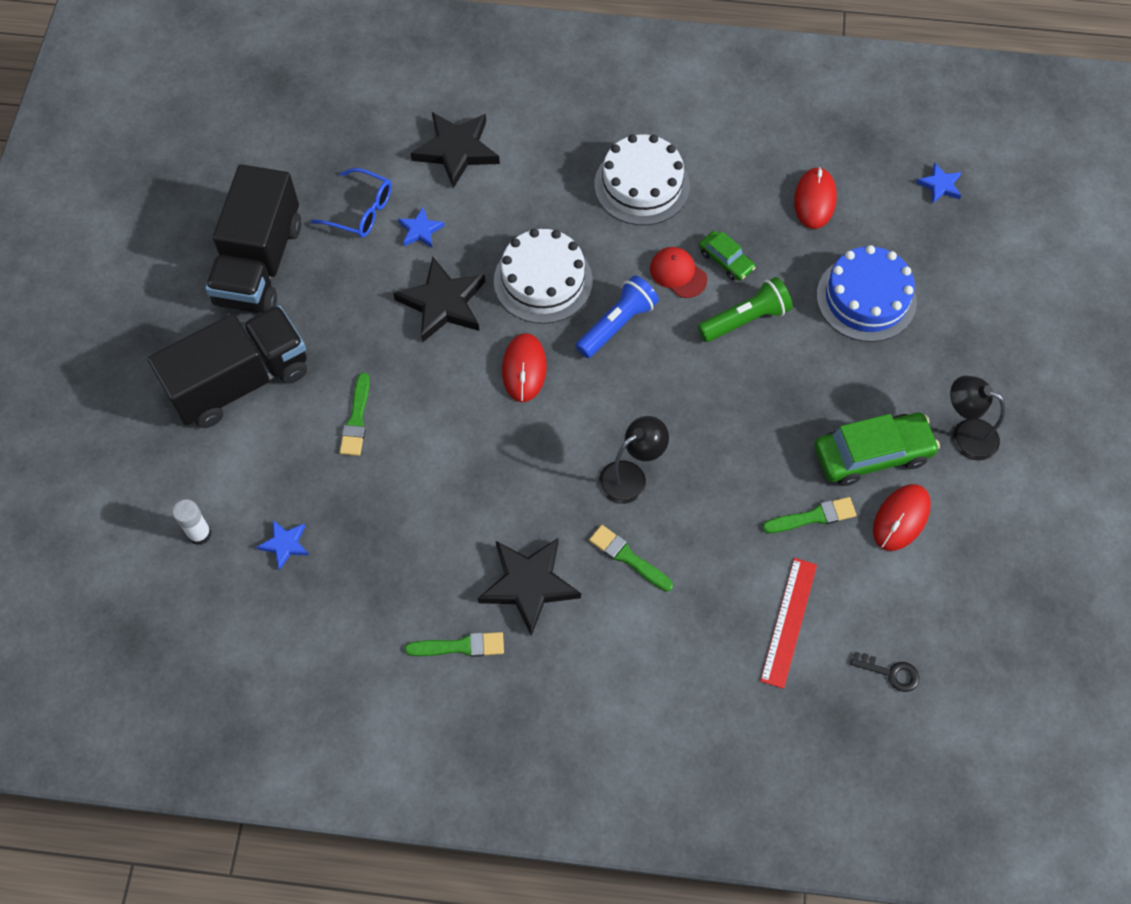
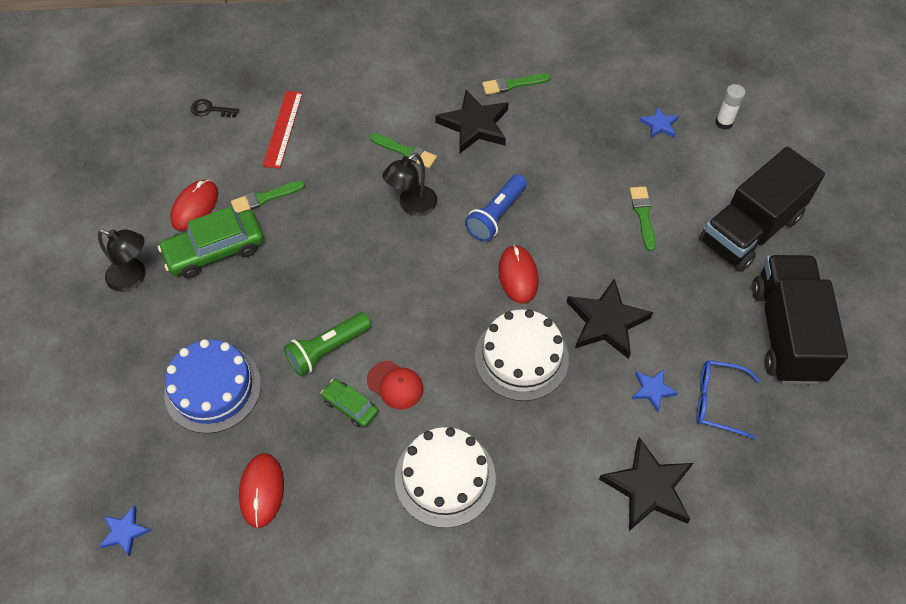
camera: 170 degrees right, 5 degrees down
(616, 324) = (445, 326): blue flashlight -> blue flashlight (496, 215)

